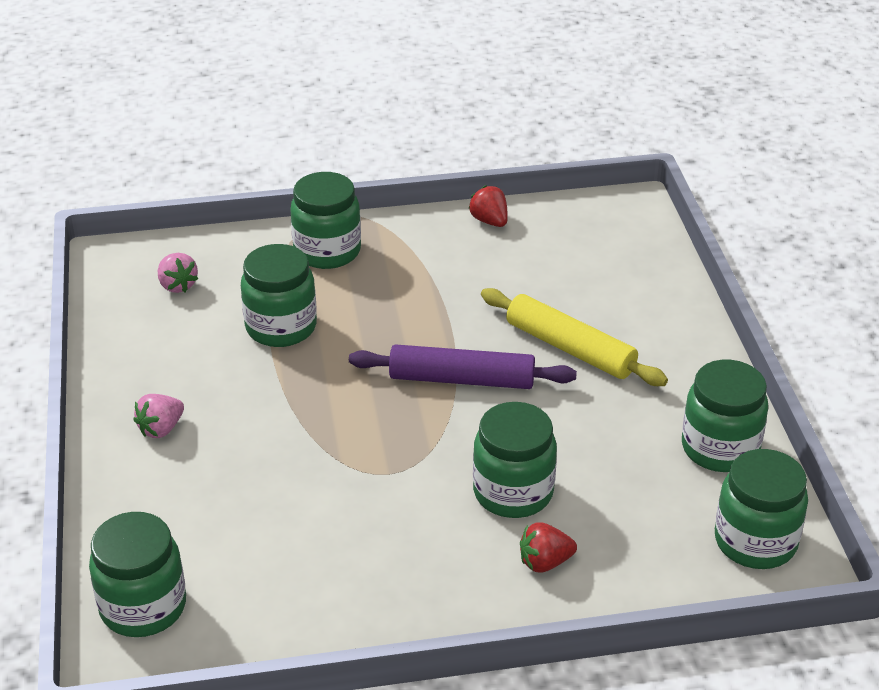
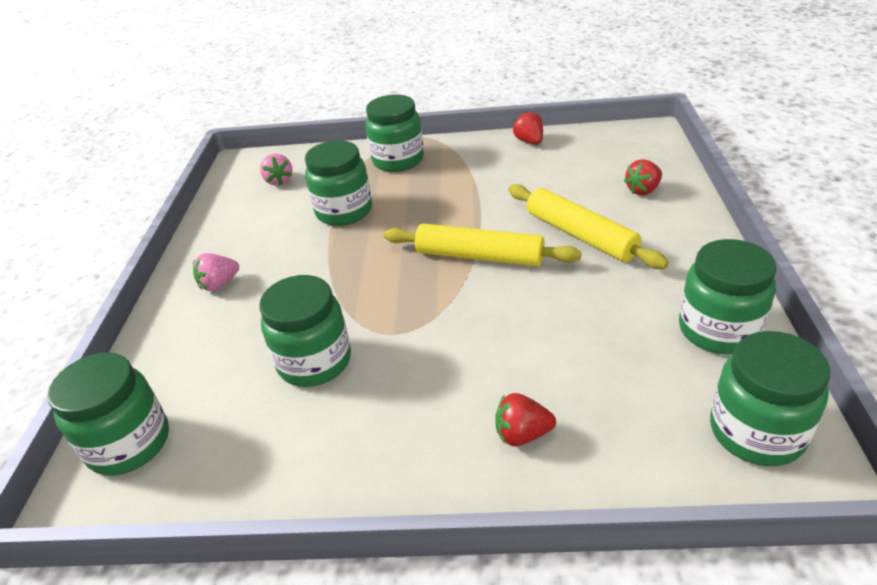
camera: 15 degrees right, 0 degrees up
(462, 379) = (479, 256): purple rolling pin -> yellow rolling pin
(513, 492) = (504, 359): green jar -> green jar (314, 362)
(633, 288) = (643, 190): none -> red strawberry

